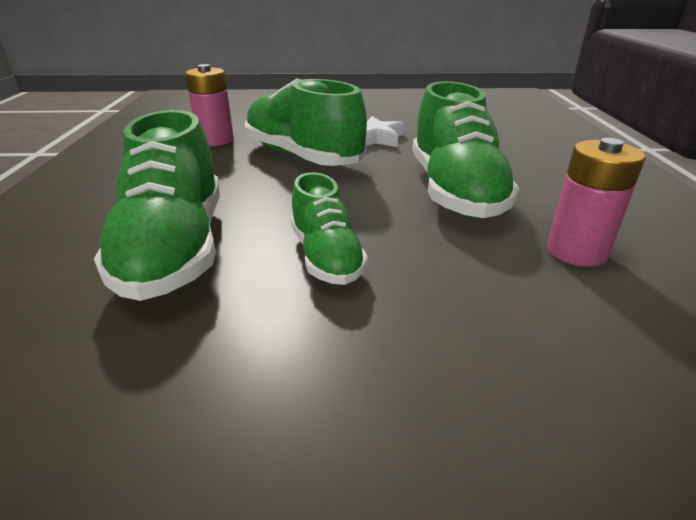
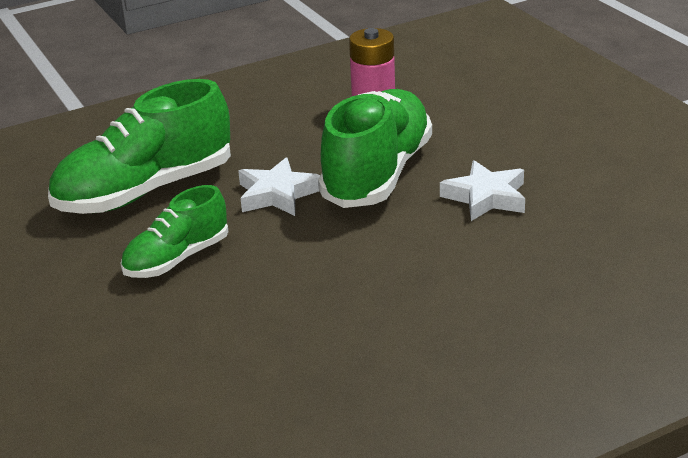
camera: 65 degrees right, 0 degrees up
(278, 192) = (277, 194): none -> white star
(455, 191) = (366, 291): green shoe -> none
(576, 251) = (279, 389): pink battery -> none

